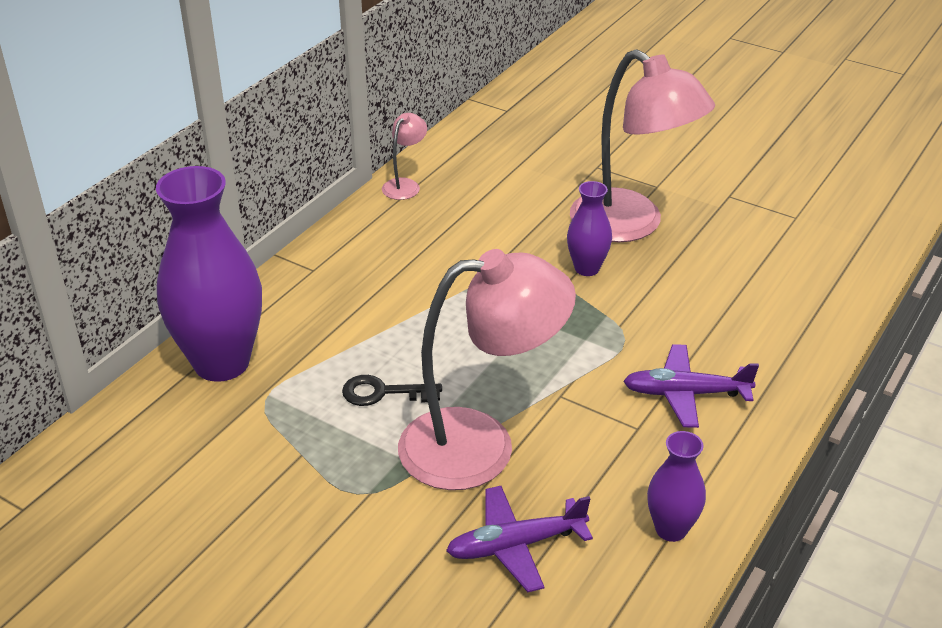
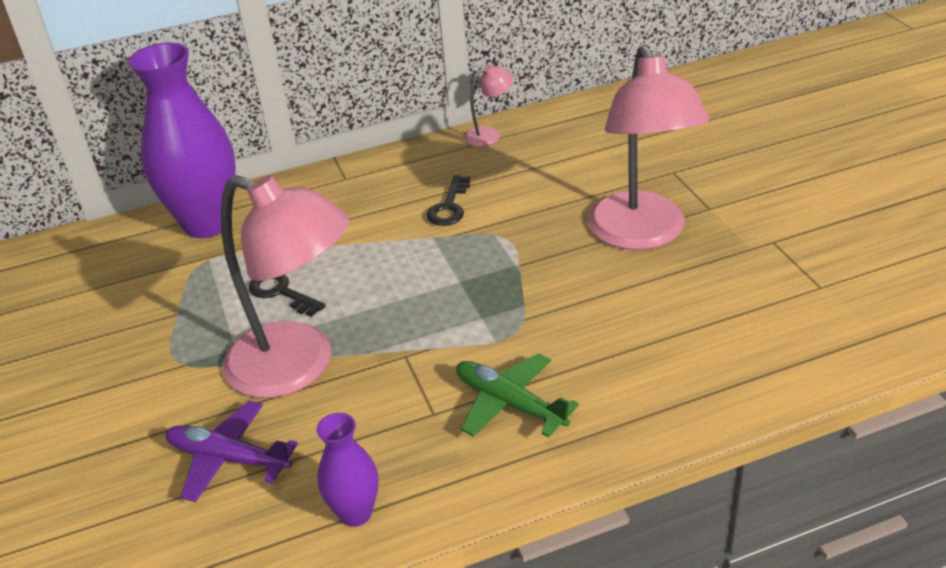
camera: 40 degrees right, 0 degrees up
(445, 260) = (449, 206): none -> black key
(587, 268) = (555, 258): purple vase -> none
(685, 394) = (509, 403): purple plane -> green plane

